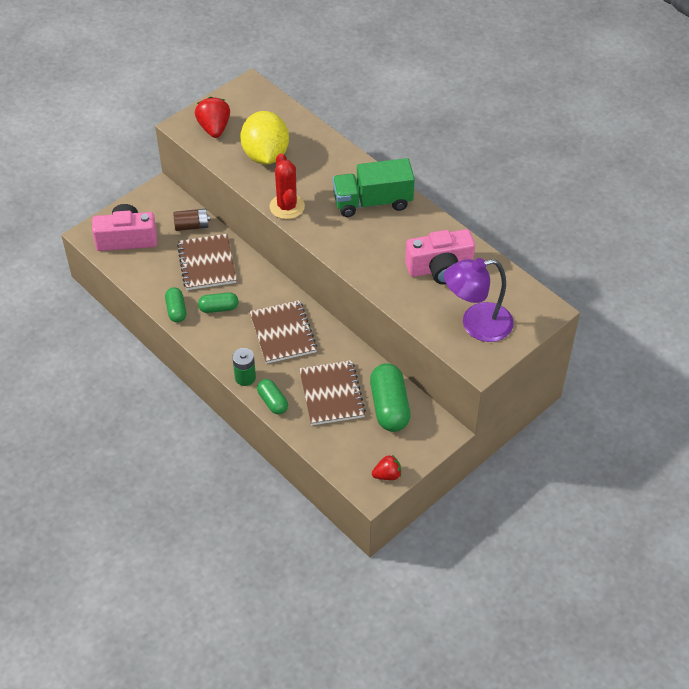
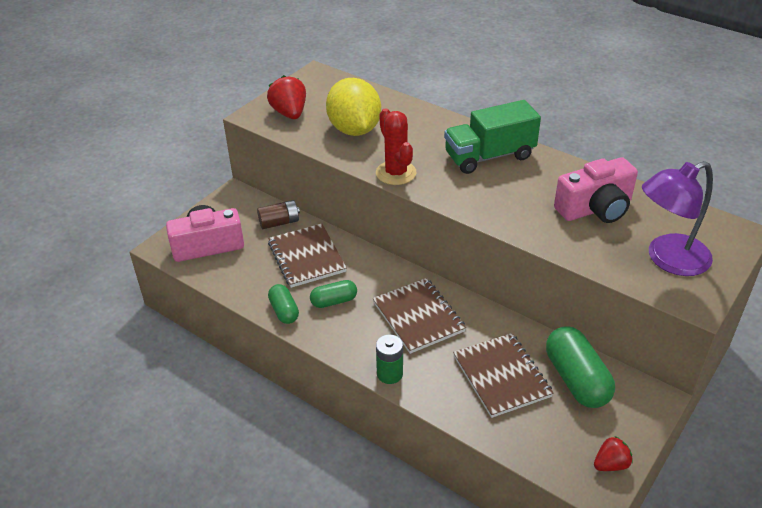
camera: 10 degrees left, 10 degrees down
(272, 402) = (433, 397): green capsule -> none

